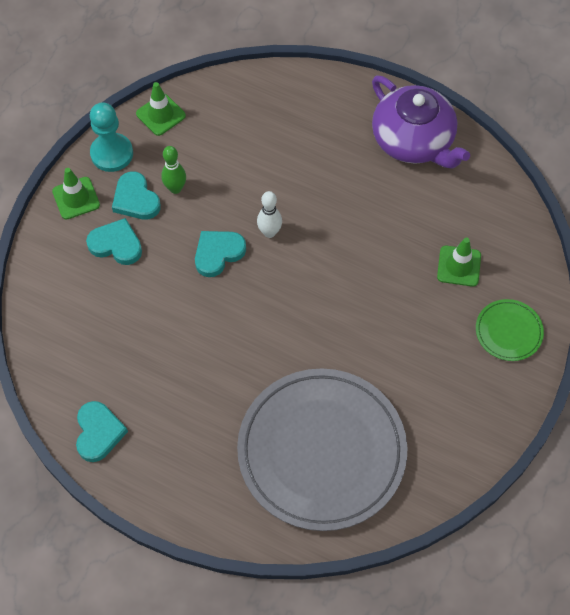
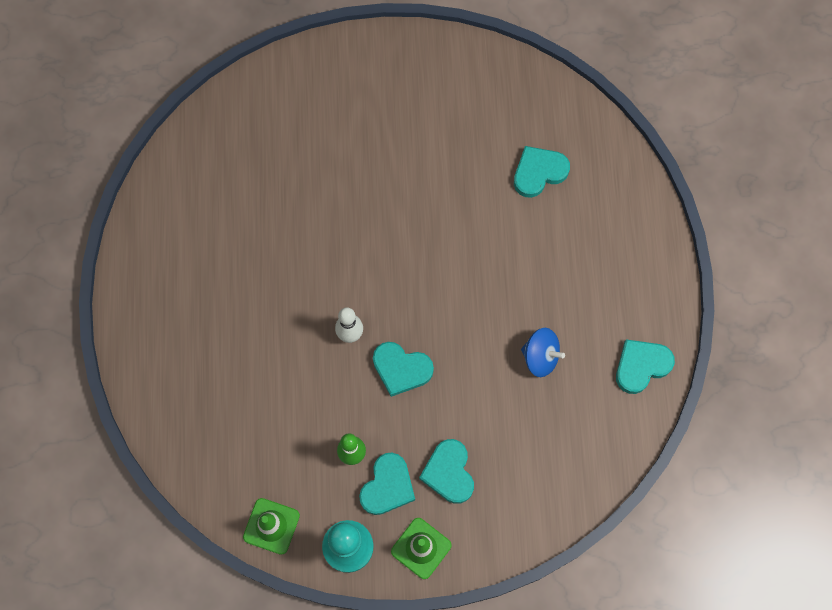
camera: 120 degrees left, 10 degrees up
(159, 359) = (540, 357): none -> blue spinning top
(321, 451) = (539, 172): grey plate -> turquoise heart
(413, 140) = (166, 256): purple teapot -> none
(459, 266) = (289, 149): green traffic cone -> none
(508, 331) = (333, 79): green plate -> none

